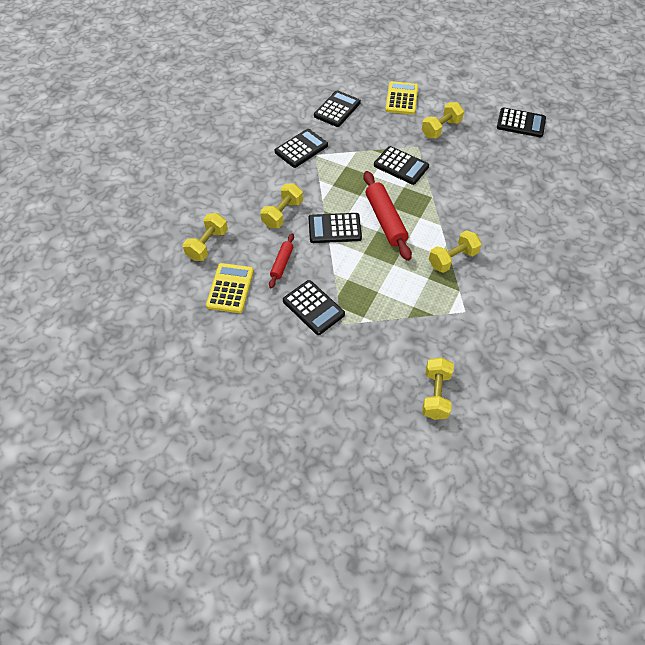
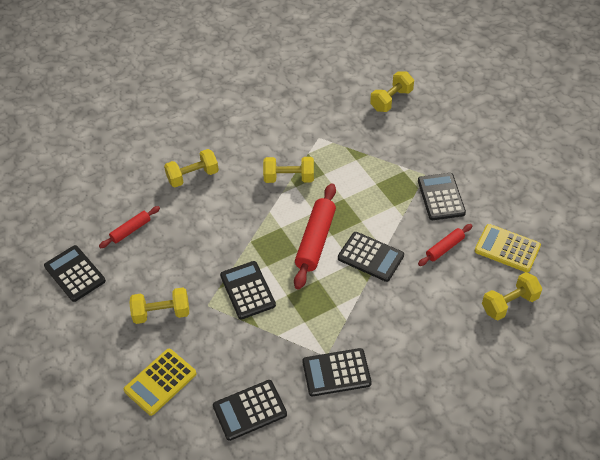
camera: 145 degrees left, 5 degrees down
(230, 288) = (507, 248): yellow calculator -> yellow calculator turned 75 degrees clockwise
(282, 214) = (412, 299): yellow dumbbell -> yellow dumbbell (193, 176)
(521, 163) = (131, 230): none -> red rolling pin

